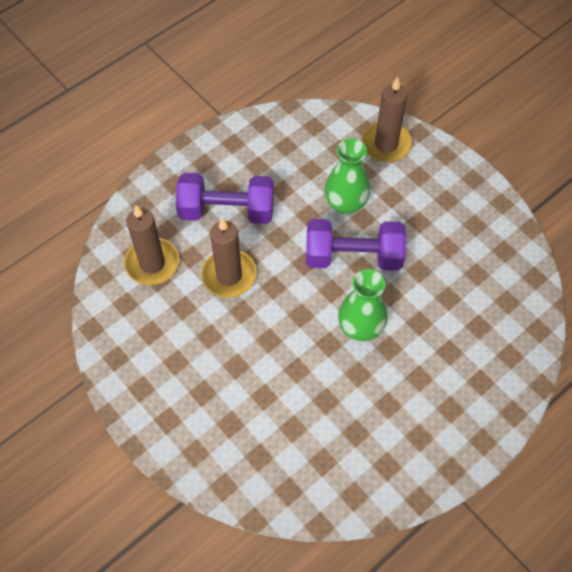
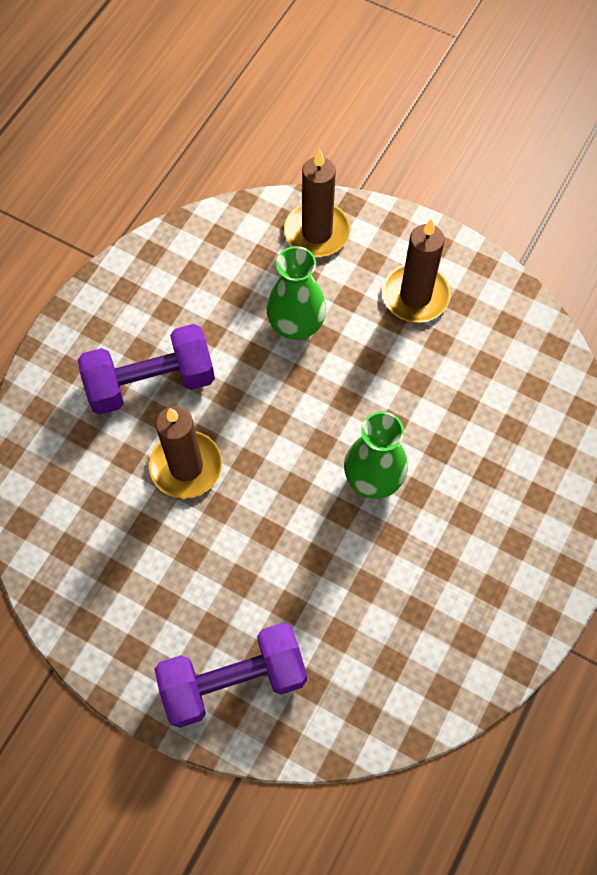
camera: 20 degrees left, 5 degrees up
(152, 263) = (82, 483): brown candle -> brown candle (415, 296)
(353, 257) = (331, 391): purple dumbbell -> purple dumbbell (233, 681)

